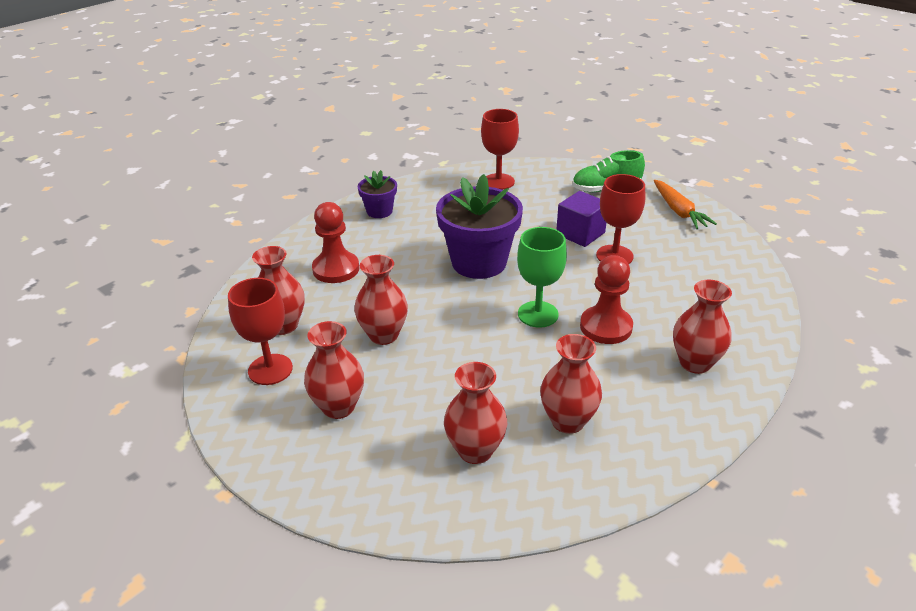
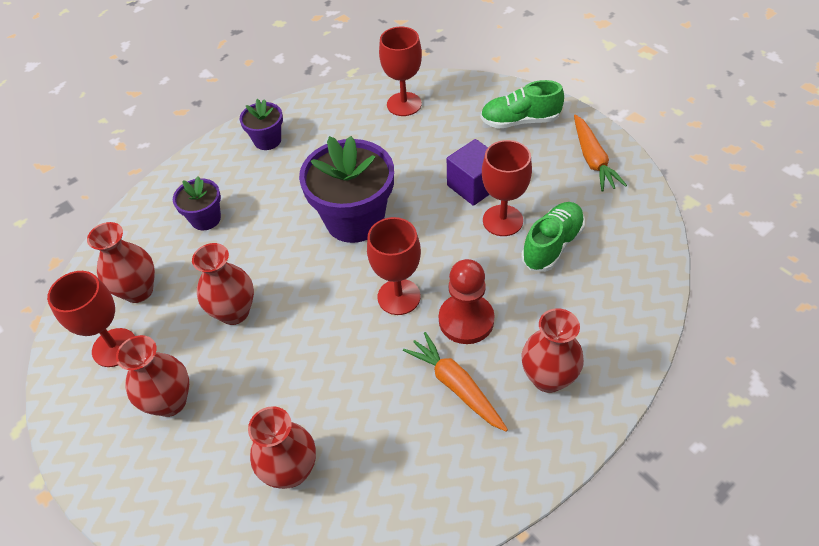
camera: 10 degrees right, 15 degrees up
(336, 269) = (206, 219): red pawn -> purple flower pot
(538, 314) = (399, 297): green goblet -> red goblet
(567, 421) = (393, 442): red vase -> none
(612, 375) = (456, 386): none -> orange carrot
(664, 270) = (552, 245): none -> green shoe

